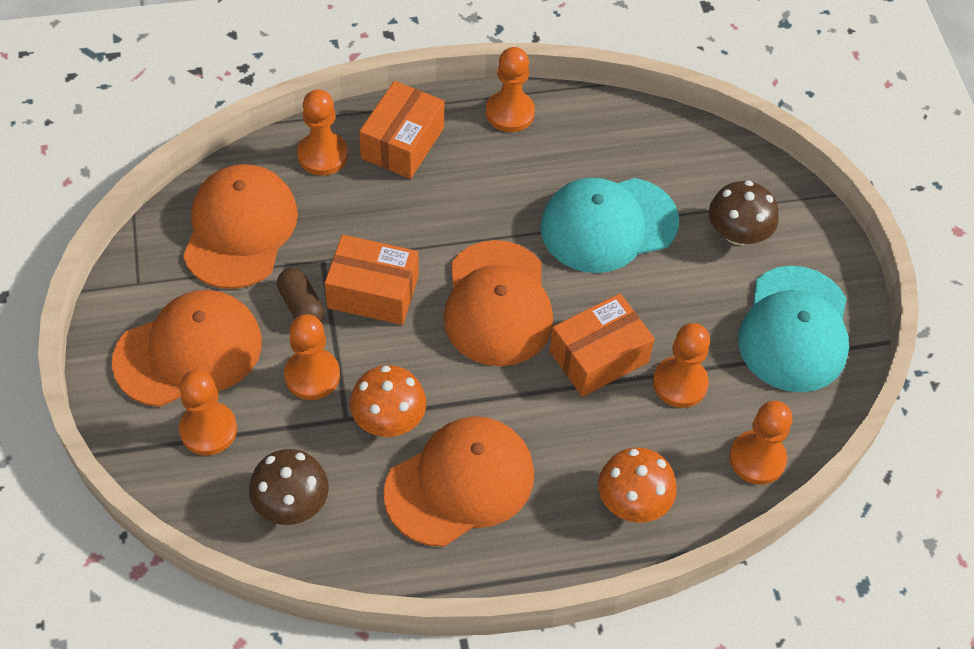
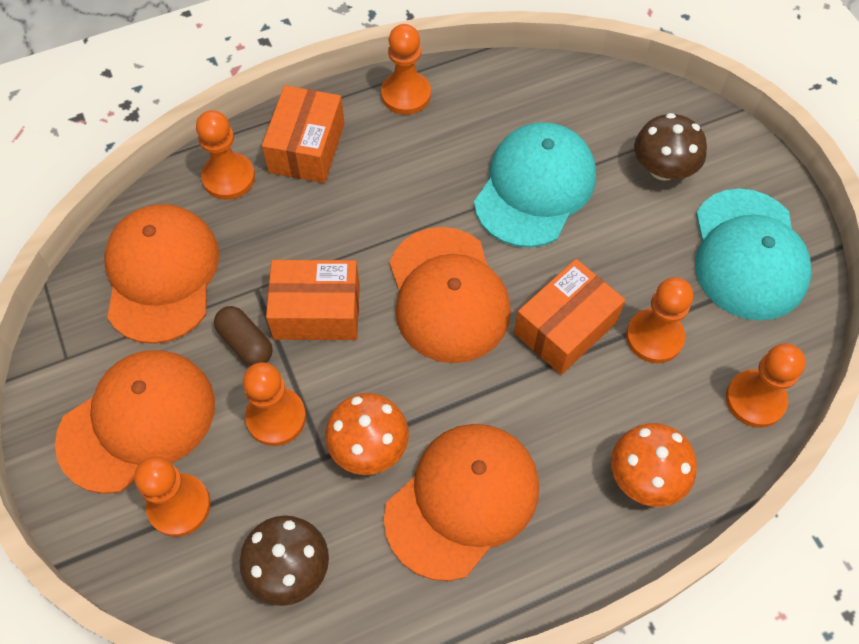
camera: 10 degrees left, 5 degrees up
(608, 225) = (535, 187): turquoise cap -> turquoise cap turned 150 degrees clockwise

